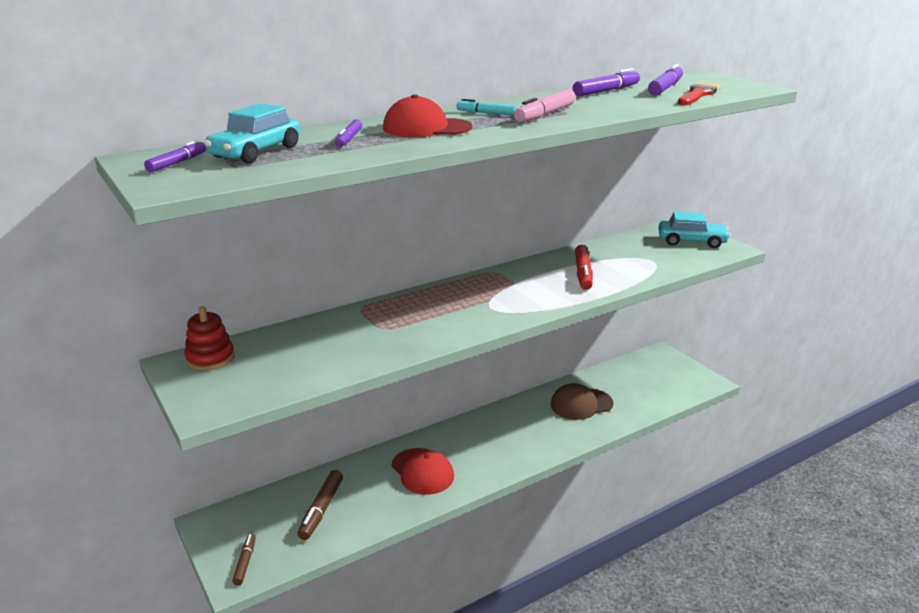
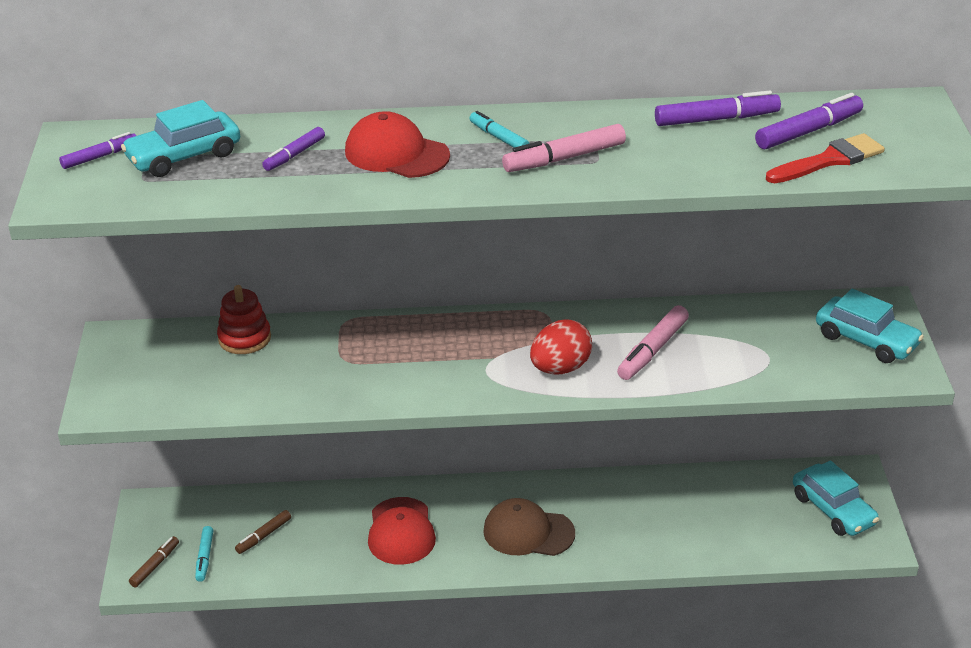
camera: 30 degrees right, 10 degrees up
(210, 358) = (147, 343): red stacking toy -> red stacking toy (244, 338)
(284, 541) = (204, 557): none -> turquoise marker
(321, 509) = (263, 536): brown marker -> brown marker, size x0.62
(538, 295) = (560, 368): none -> red egg
(581, 404) = (666, 513): brown cap -> brown cap (528, 532)
(583, 273) = (652, 350): red marker -> pink marker
(668, 373) = (833, 510): none -> turquoise car

